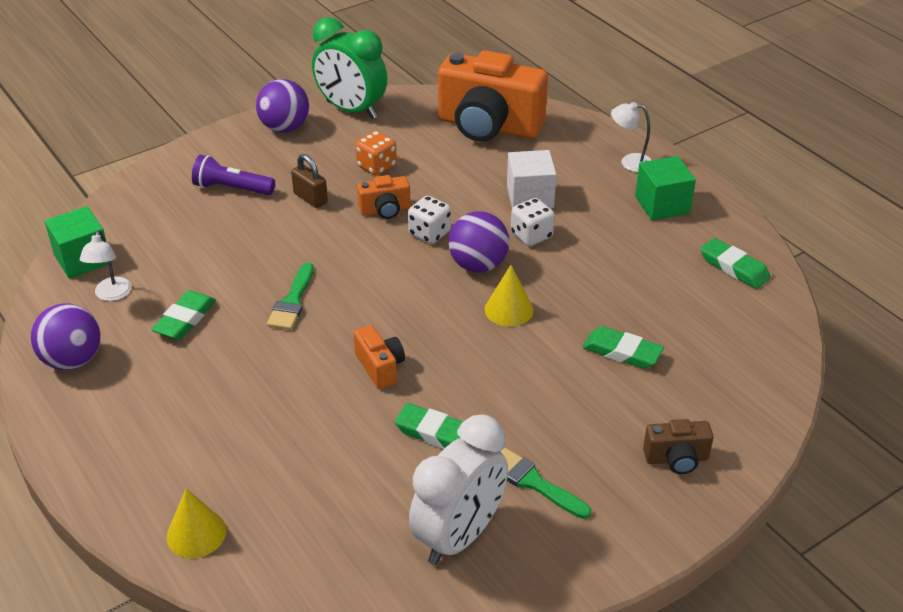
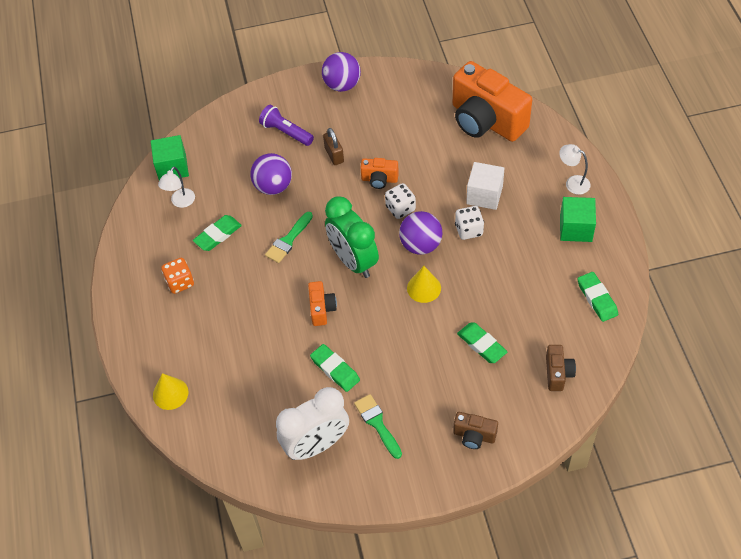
camera: 25 degrees right, 15 degrees up
(72, 360) = (142, 247): purple ball -> purple ball (273, 186)
(351, 110) = (395, 79): green clock -> green clock (353, 261)
(376, 166) = (390, 138): orange dice -> orange dice (180, 282)
(739, 358) = (557, 373): none -> brown camera

